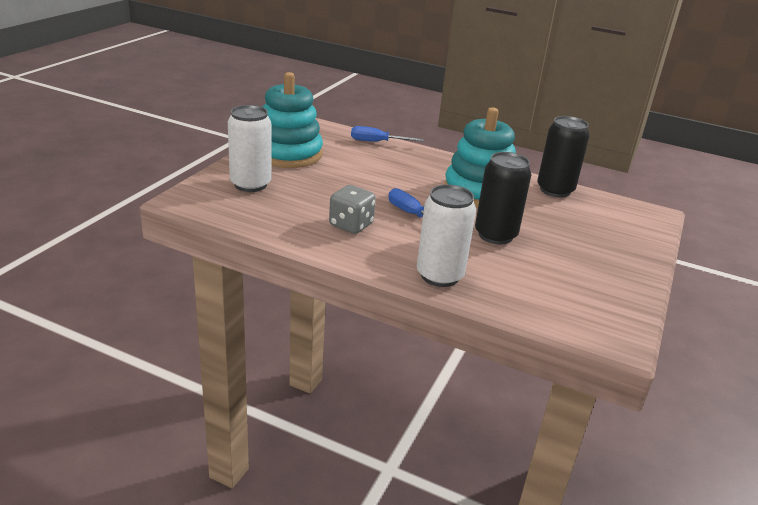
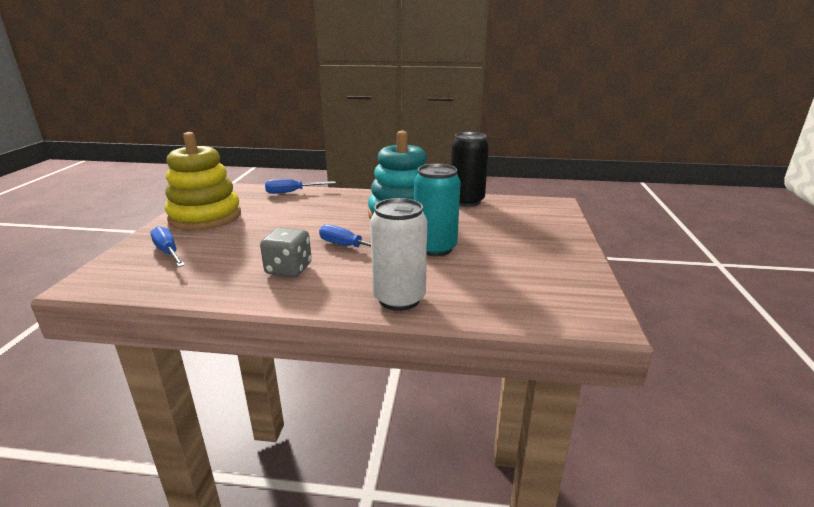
camera: 15 degrees left, 5 degrees down
(250, 184) = (168, 252): white can -> blue screwdriver
(288, 154) = (205, 217): turquoise stacking toy -> yellow stacking toy
(495, 235) = (435, 248): black can -> turquoise can

